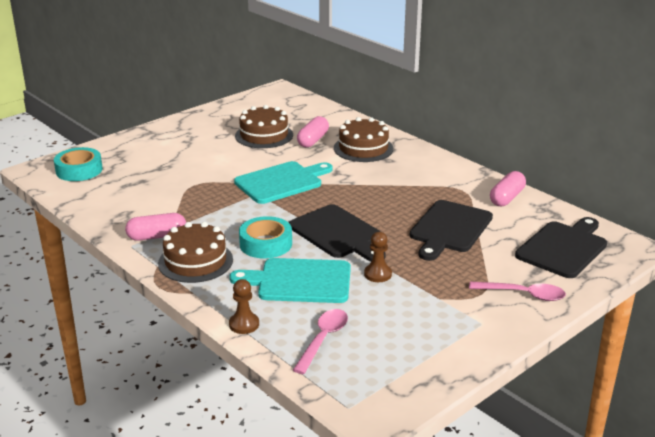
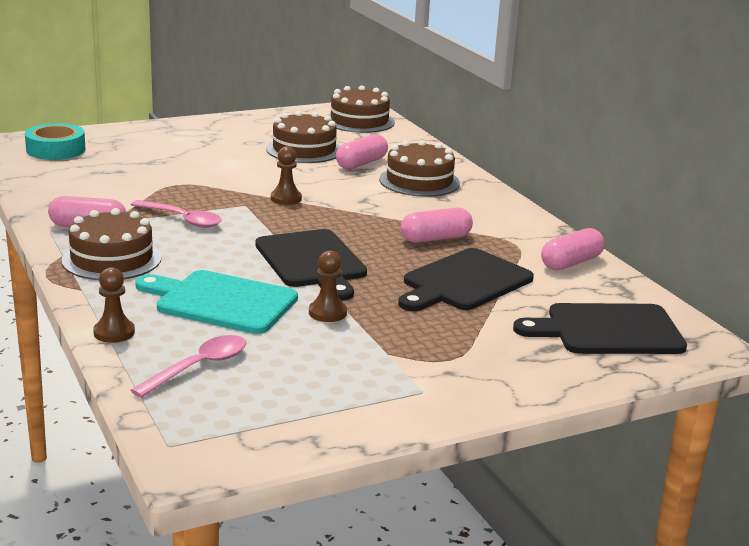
camera: 15 degrees right, 5 degrees down
(266, 244) = (212, 257): turquoise tape -> none
(281, 182) = (286, 198): turquoise cutting board -> brown pawn
(285, 102) = (359, 121): none -> brown cake
(407, 196) = (435, 238): none -> pink capsule
(523, 294) = (507, 371): pink spoon -> pink spoon (182, 219)
(563, 248) = (608, 330): black cutting board -> black cutting board turned 150 degrees counterclockwise

